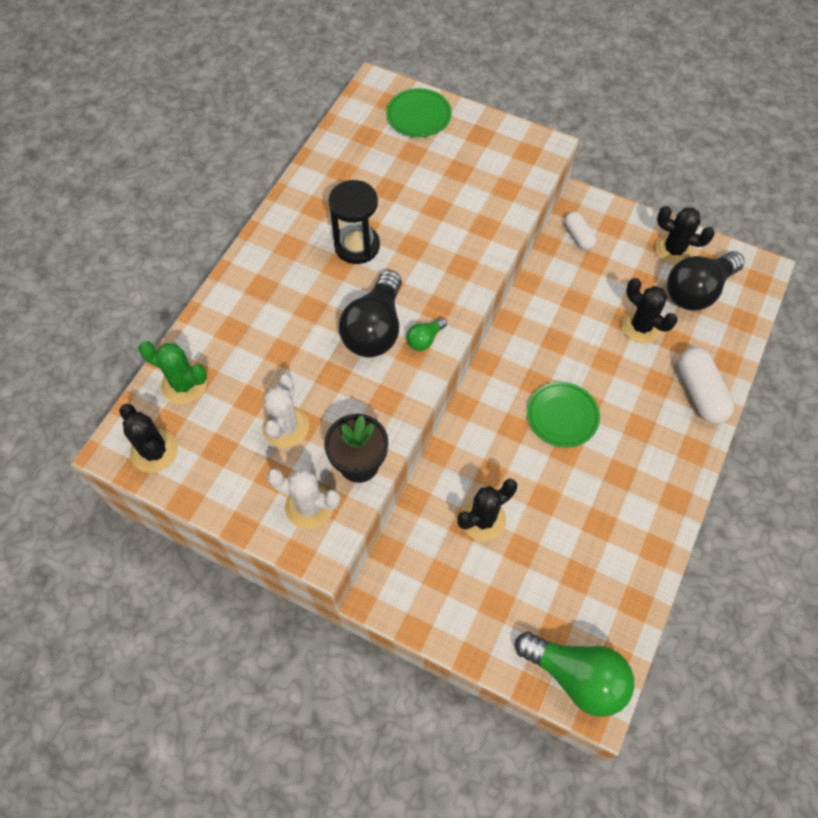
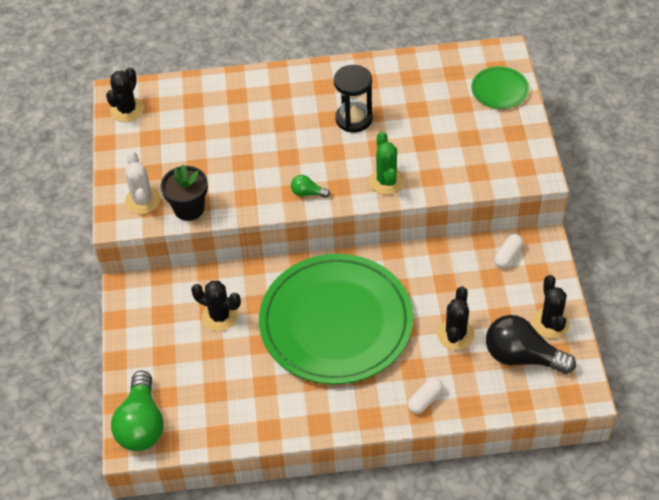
camera: 60 degrees right, 10 degrees down
(184, 384) = (181, 96): green cactus -> green cactus (386, 181)
(286, 427) = (188, 159): white cactus -> none
(375, 329) = (295, 163): black light bulb -> none
(562, 416) = (336, 322): green plate -> green plate, size x2.46
(700, 392) = (425, 400): white capsule -> white capsule, size x0.60

